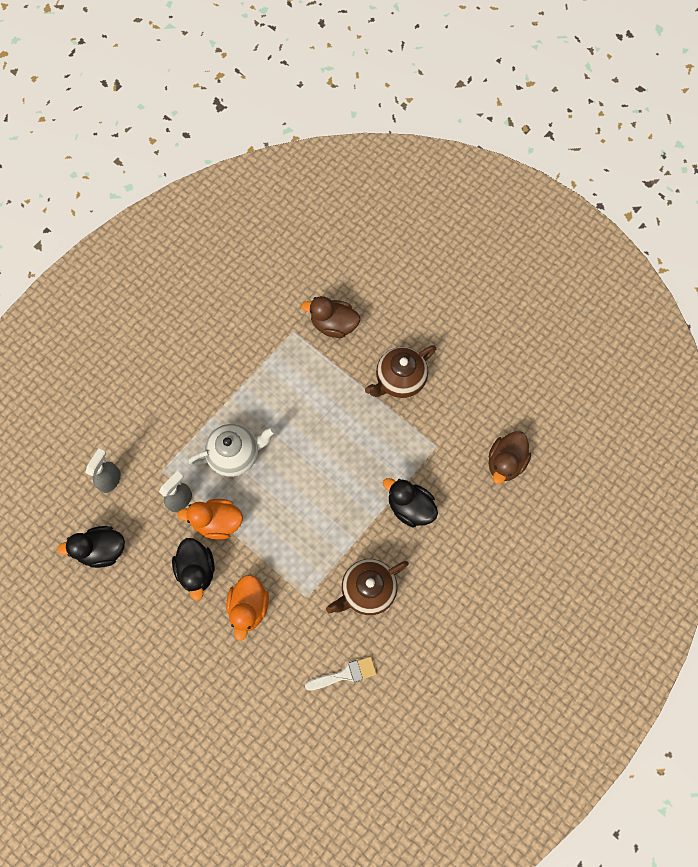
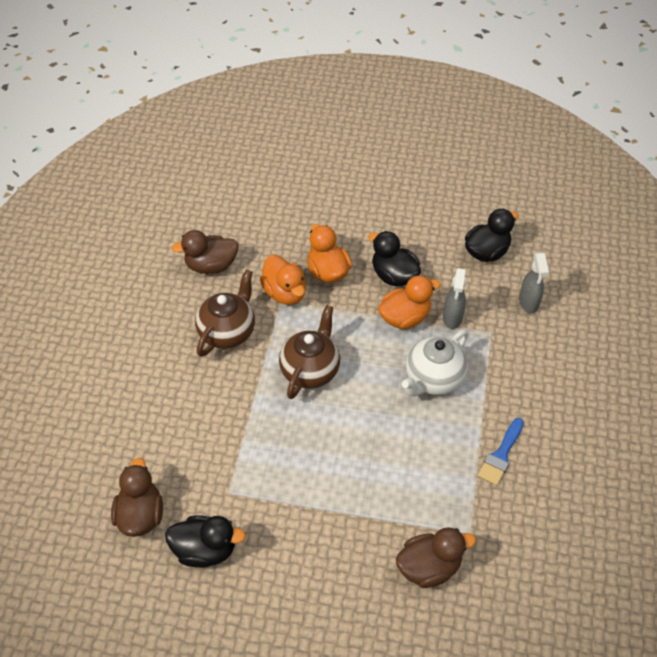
camera: 150 degrees right, 20 degrees down
(232, 370) = (501, 455): none -> blue brush
(298, 604) = (285, 293): none -> orange duck
(345, 674) = (211, 266): white brush -> brown duck
(399, 380) = (311, 543): brown teapot -> brown teapot (310, 370)
(410, 507) = (225, 419): black duck -> black duck (205, 550)

